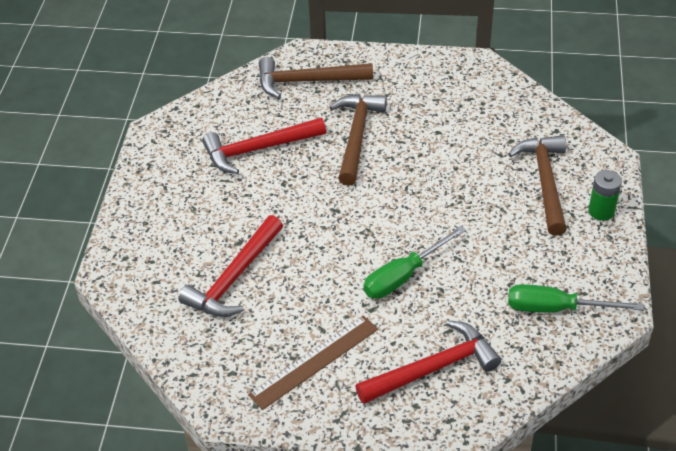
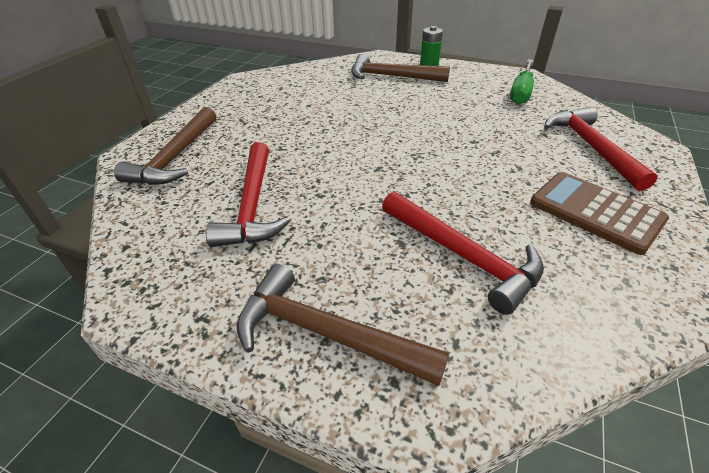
camera: 75 degrees left, 5 degrees down
(314, 361) = (595, 212): brown ruler -> brown calculator
(357, 136) = (283, 141): brown hammer -> brown hammer (325, 333)
(403, 276) = (478, 145): green screwdriver -> none

